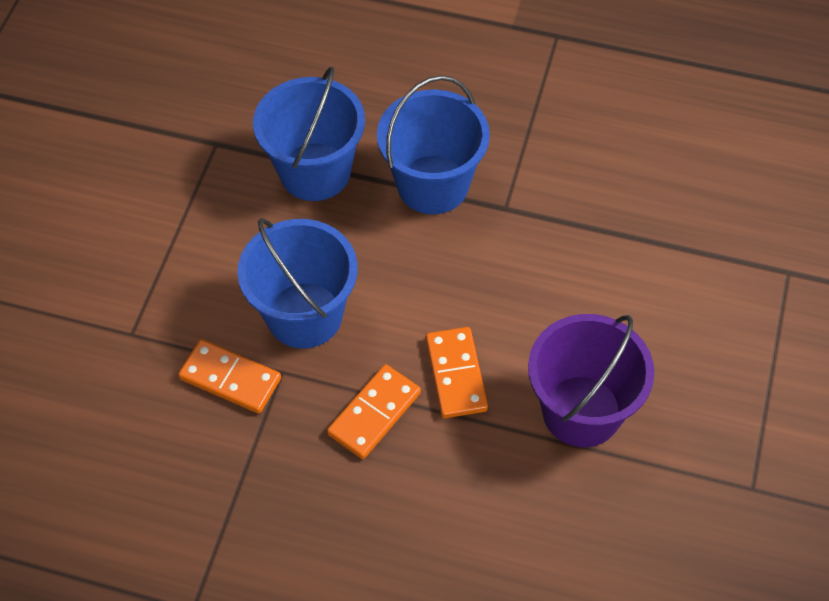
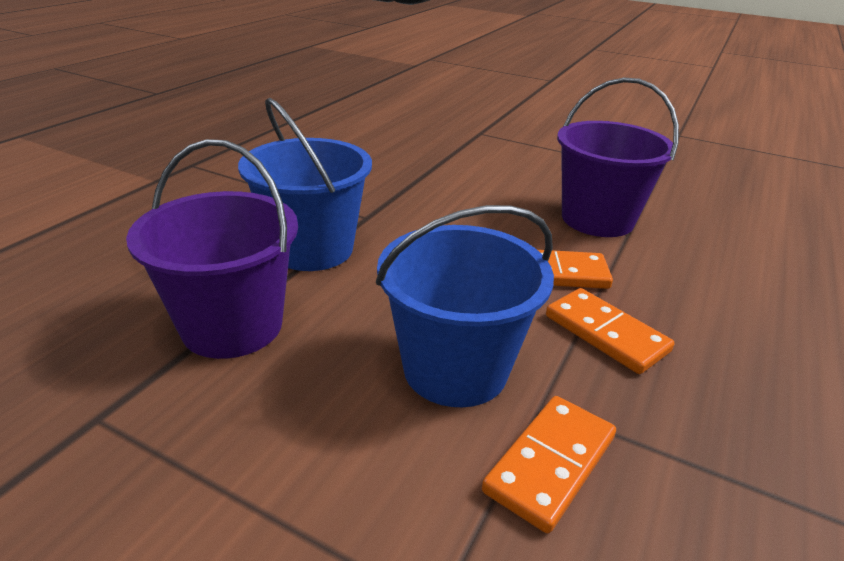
camera: 80 degrees left, 25 degrees down
(315, 172) = (232, 326): blue bucket -> purple bucket

